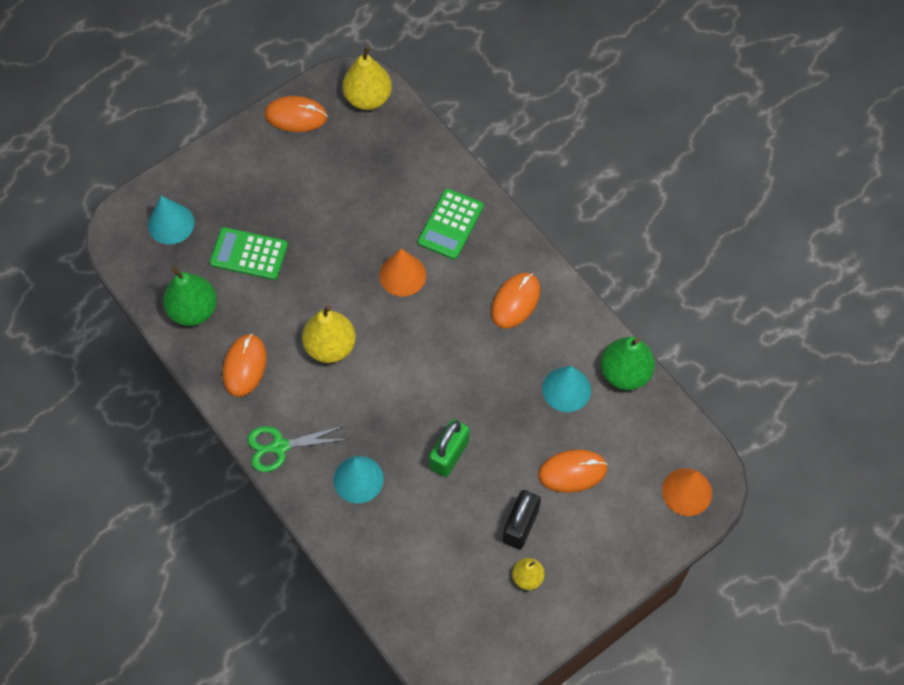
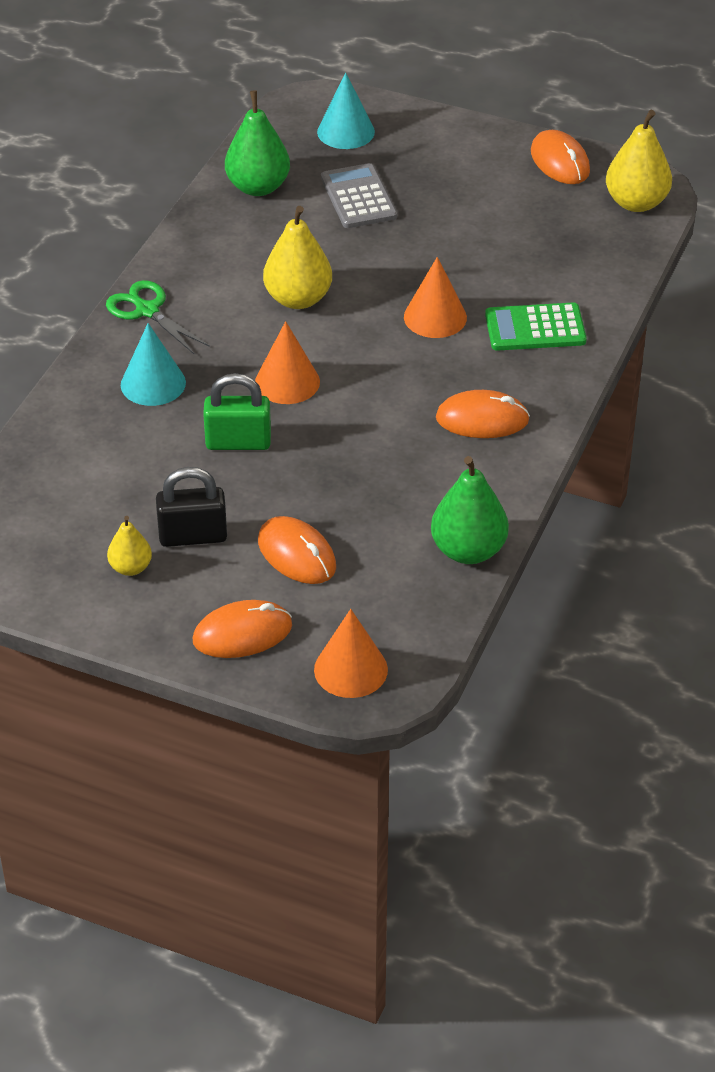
camera: 60 degrees right, 20 degrees down
(244, 366) = (222, 248): orange mouse -> orange mouse (242, 633)
(249, 254) = (358, 197): green calculator -> grey calculator
(409, 395) = (287, 382): none -> orange cone
(566, 389) = (402, 507): turquoise cone -> none

